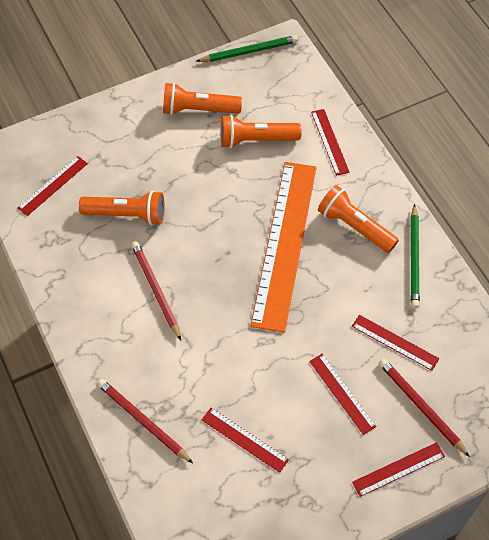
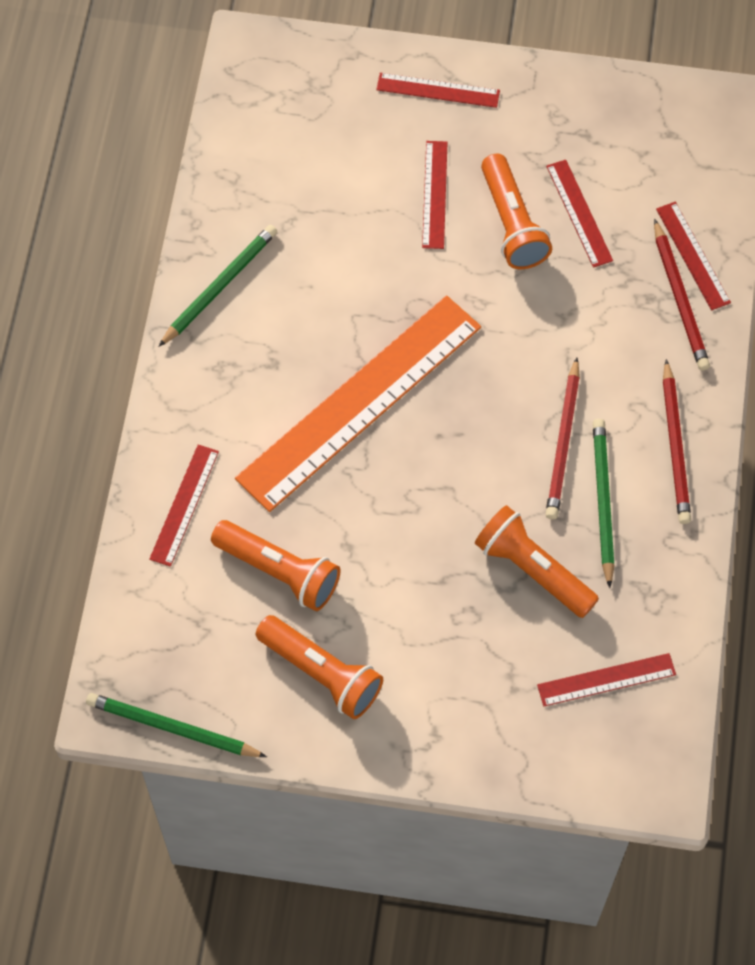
camera: 145 degrees left, 5 degrees up
(112, 271) = (602, 501): none -> green pencil
(355, 227) = (255, 369): orange flashlight -> orange flashlight (512, 224)
(395, 342) = (329, 210): red ruler -> red ruler (692, 255)
(421, 407) = (361, 131): red pencil -> red pencil (675, 446)

